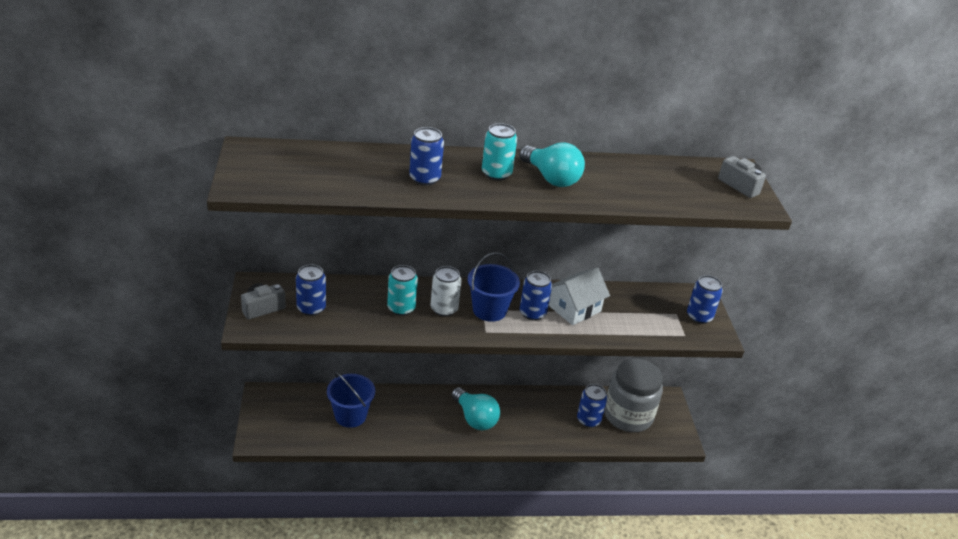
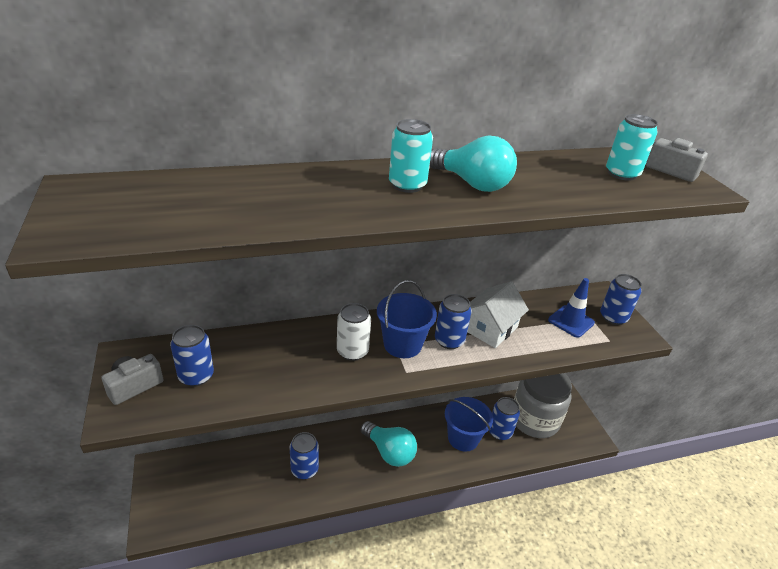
camera: 10 degrees left, 0 degrees up
(350, 415) = (258, 474): blue bucket -> blue bucket (463, 438)
(401, 308) = (304, 358): turquoise can -> turquoise can (622, 174)
(424, 178) = (322, 200): blue can -> blue can (304, 469)
(655, 314) = (571, 321): none -> blue traffic cone

